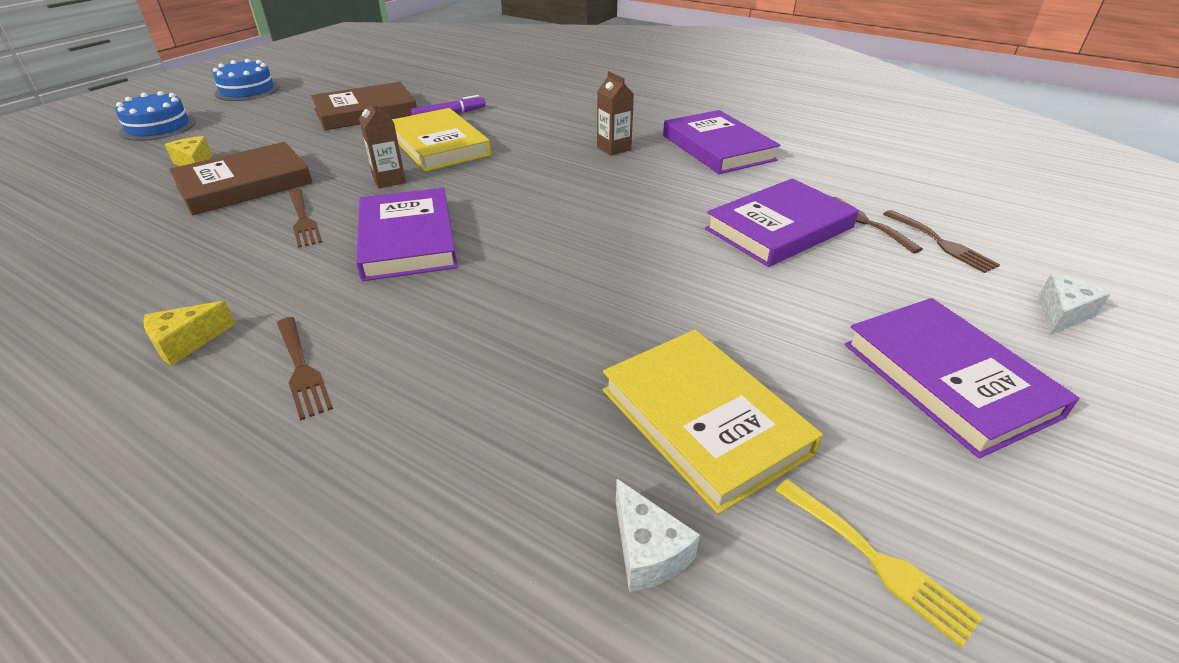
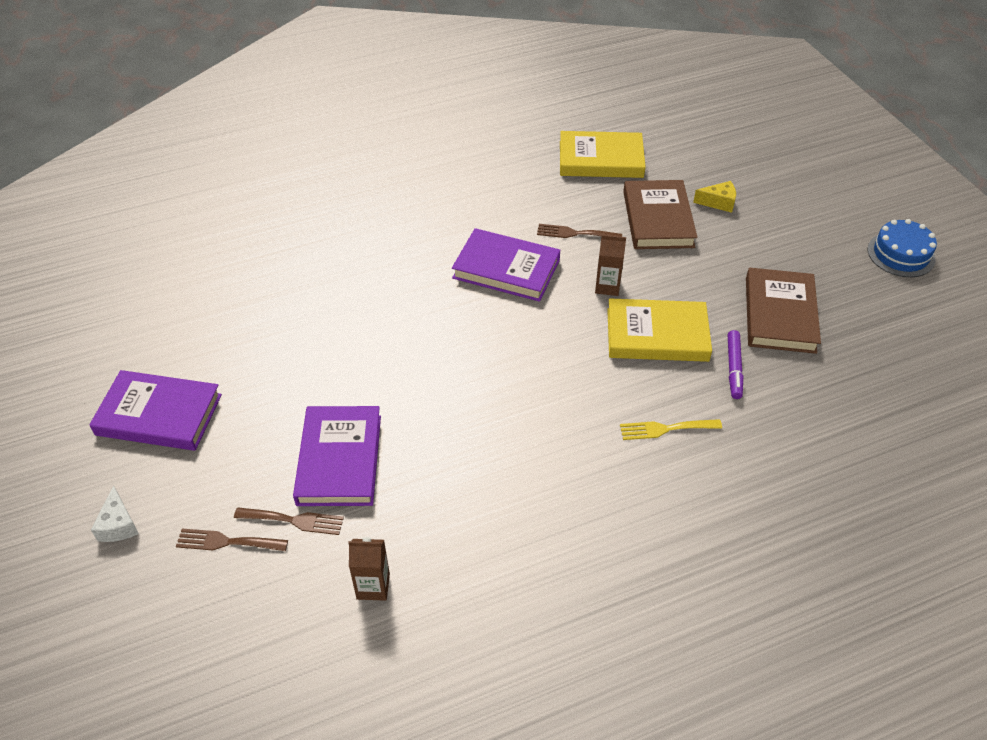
camera: 125 degrees right, 10 degrees up
(158, 127) = (819, 194): blue cake -> none
(186, 342) = (474, 175): yellow cheese -> none
(302, 370) = (415, 203): brown fork -> none
(614, 148) = (558, 445): brown carton -> brown carton (373, 586)
(647, 551) = (217, 259): white cheese -> none
(704, 420) = (245, 308): yellow book -> yellow book (601, 159)
(717, 148) = (496, 525): purple book -> none
(878, 561) = (141, 312): yellow fork -> yellow fork (665, 429)

